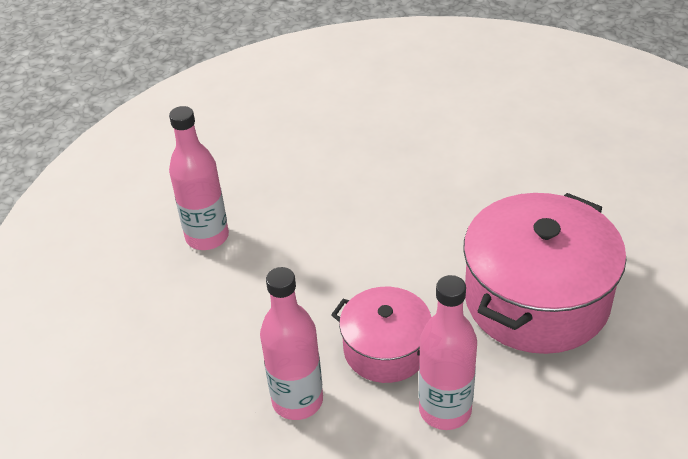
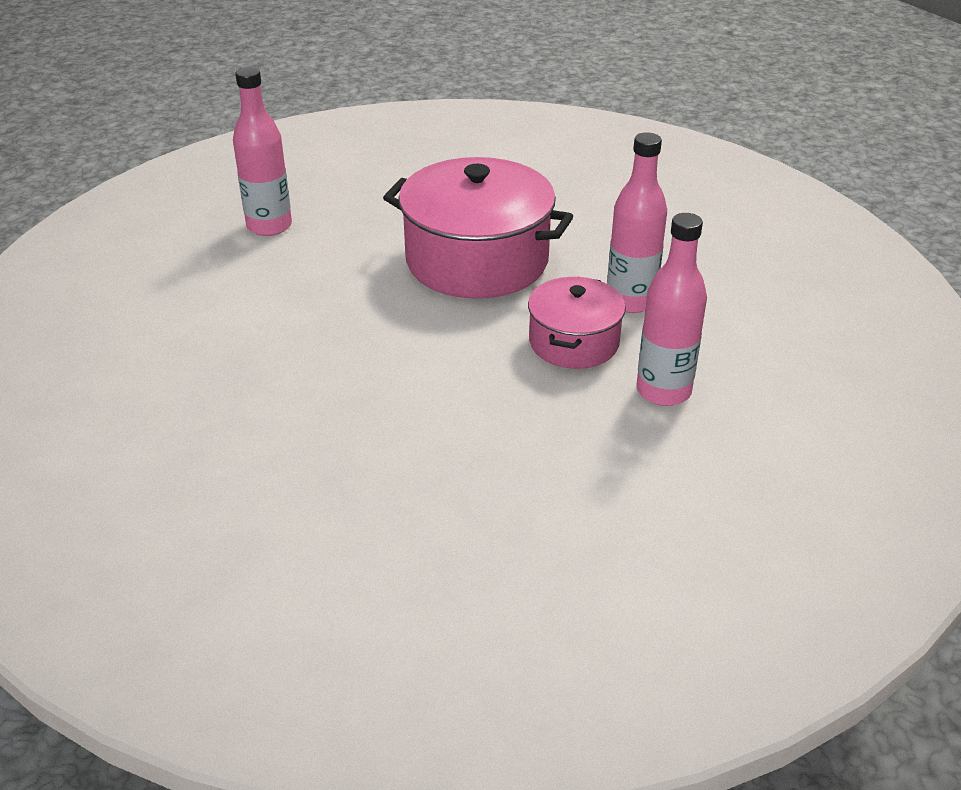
camera: 105 degrees left, 5 degrees down
(207, 237) = (439, 517): pink bottle -> pink bottle (269, 226)

